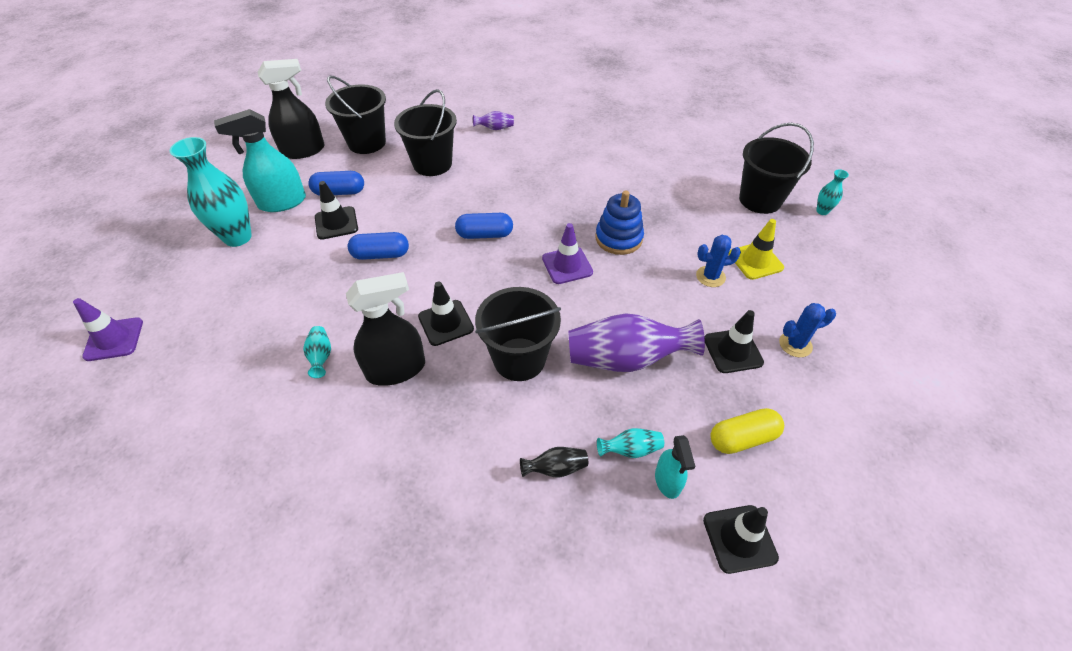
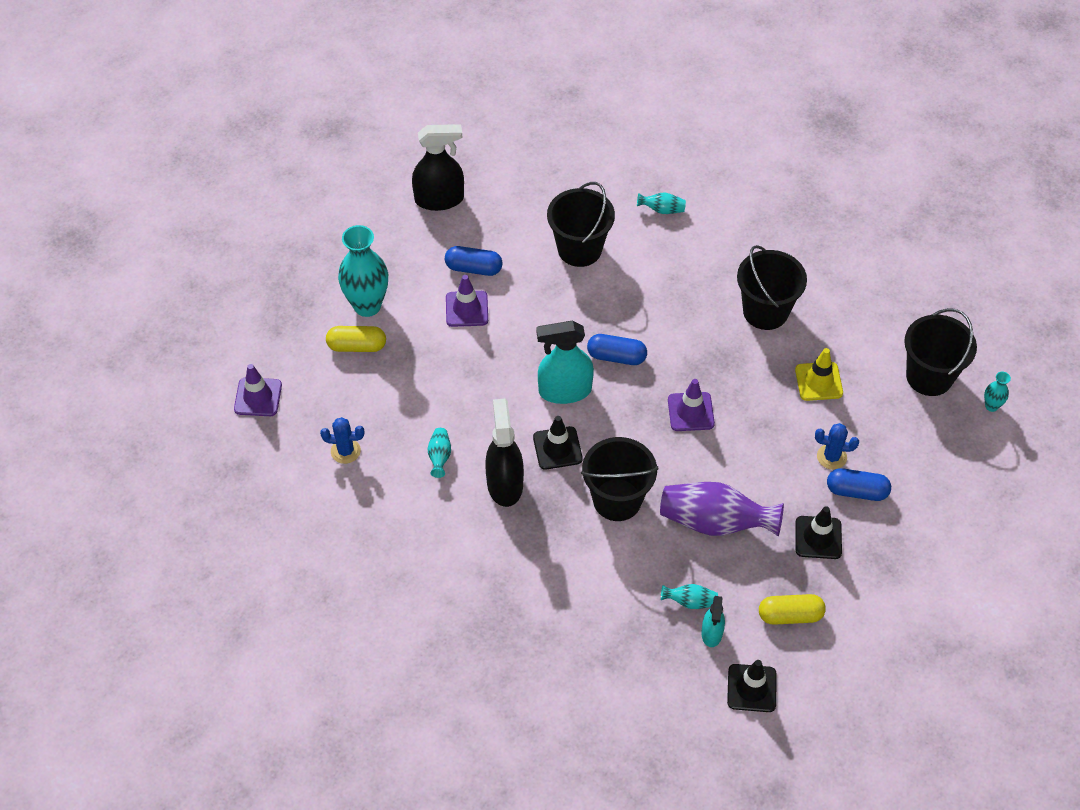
camera: 15 degrees right, 5 degrees up
(227, 272) = (357, 346): none -> yellow capsule
(282, 202) = (413, 269): turquoise spray bottle -> turquoise spray bottle (564, 391)
(336, 223) = (467, 309): black traffic cone -> purple traffic cone
(367, 143) = (511, 202): black bucket -> black bucket (765, 311)
(381, 254) = (507, 358): blue capsule -> blue capsule (857, 491)
(396, 369) = (505, 484): black spray bottle -> black spray bottle turned 90 degrees counterclockwise
(495, 128) = (662, 210): purple vase -> turquoise vase
(555, 468) = (622, 601): black vase -> none
(618, 238) = (754, 391): blue stacking toy -> none
(755, 261) = (886, 450): yellow traffic cone -> yellow traffic cone (818, 381)
(795, 344) = (881, 545): blue cactus -> blue cactus (345, 451)

